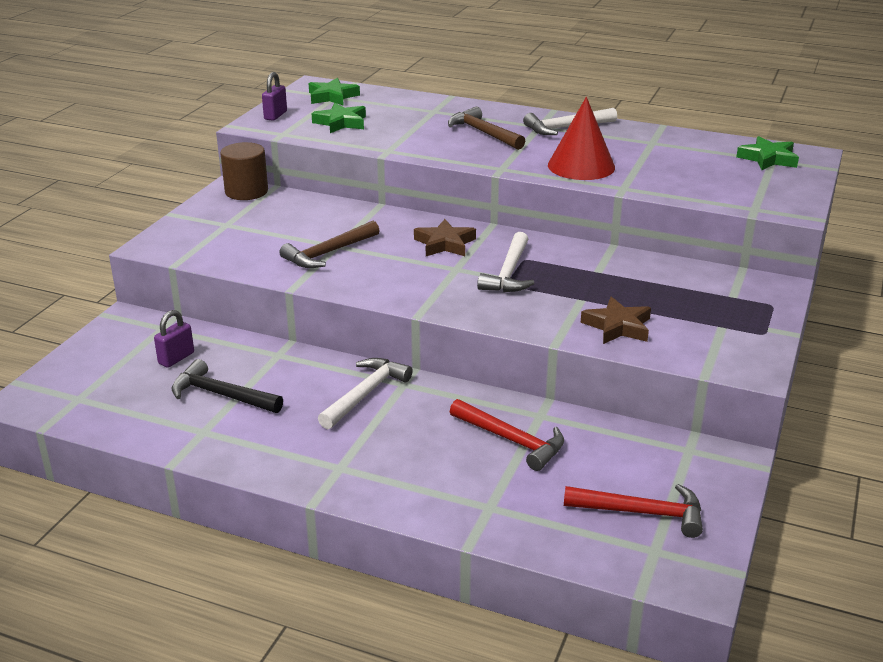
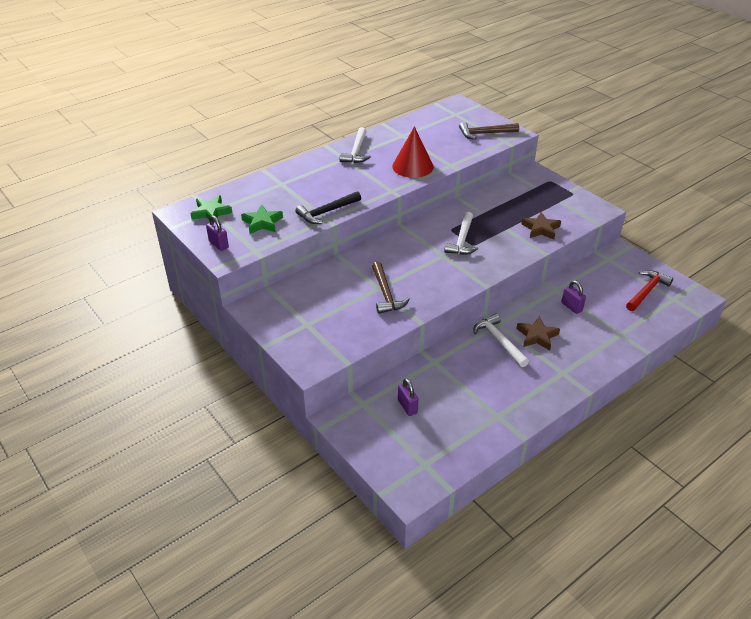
camera: 60 degrees left, 10 degrees up
(221, 395) = (464, 398): black hammer -> black hammer (327, 212)
(246, 191) = (264, 302): brown cylinder -> none
(444, 244) = (410, 249): brown star -> brown star (537, 336)
(483, 133) = (336, 179): brown hammer -> brown hammer (485, 133)
(509, 273) = (462, 240): white hammer -> white hammer turned 60 degrees clockwise
(511, 440) = (571, 307): red hammer -> purple padlock
(768, 159) = (453, 115): green star -> none

